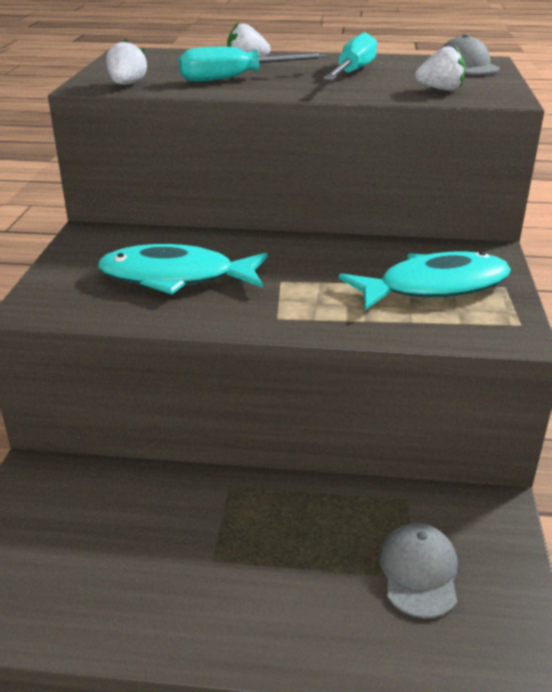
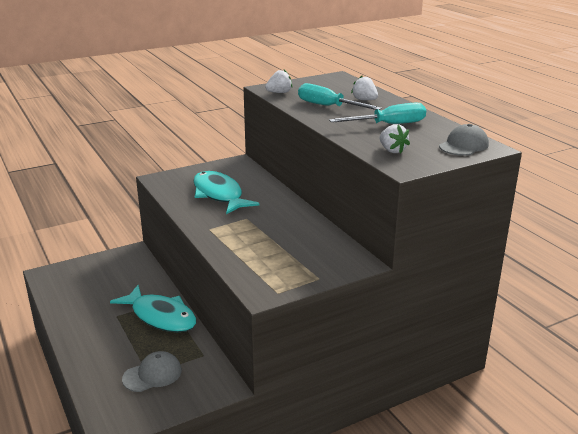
camera: 55 degrees right, 5 degrees down
(434, 287) = (291, 258): turquoise fish -> turquoise fish (161, 316)

